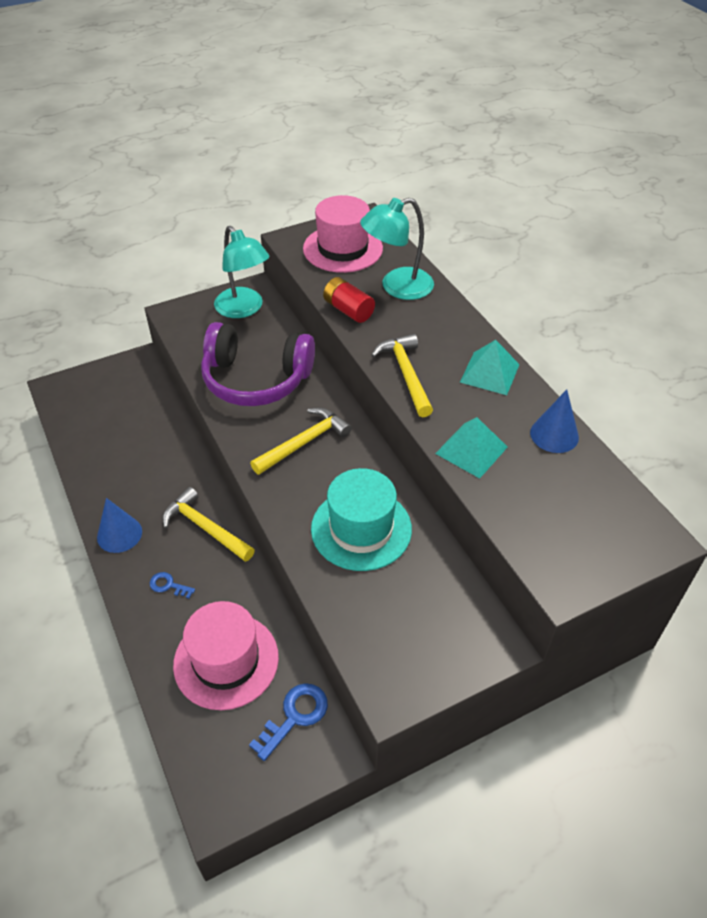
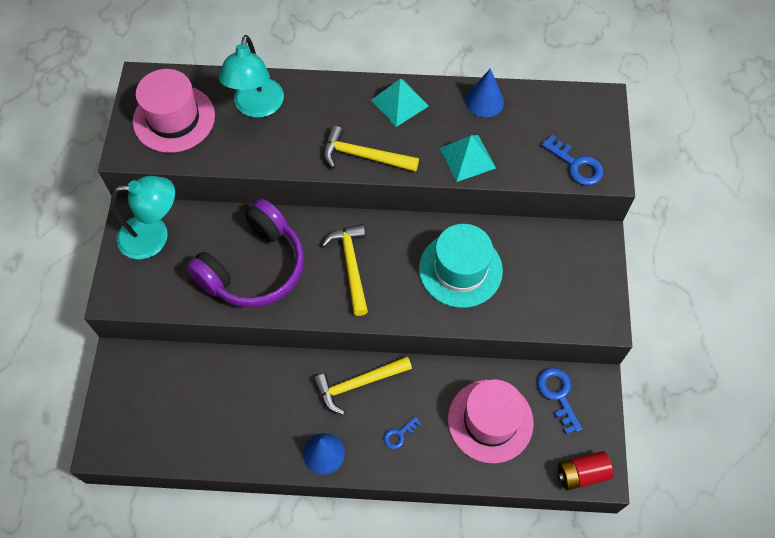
camera: 60 degrees left, 15 degrees up
(348, 310) = (260, 156): red battery -> red battery (581, 473)
(547, 548) = (576, 165): none -> blue key

